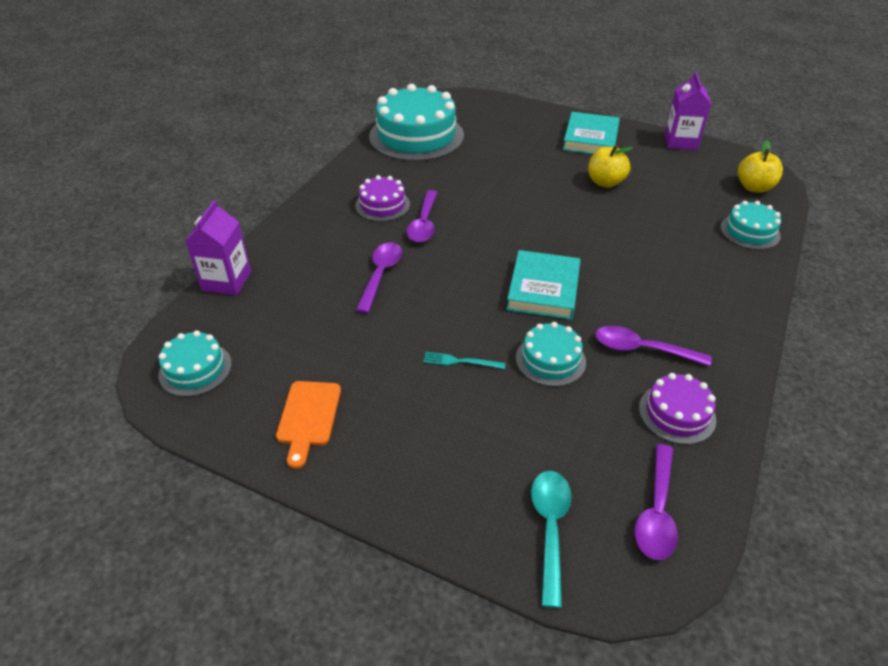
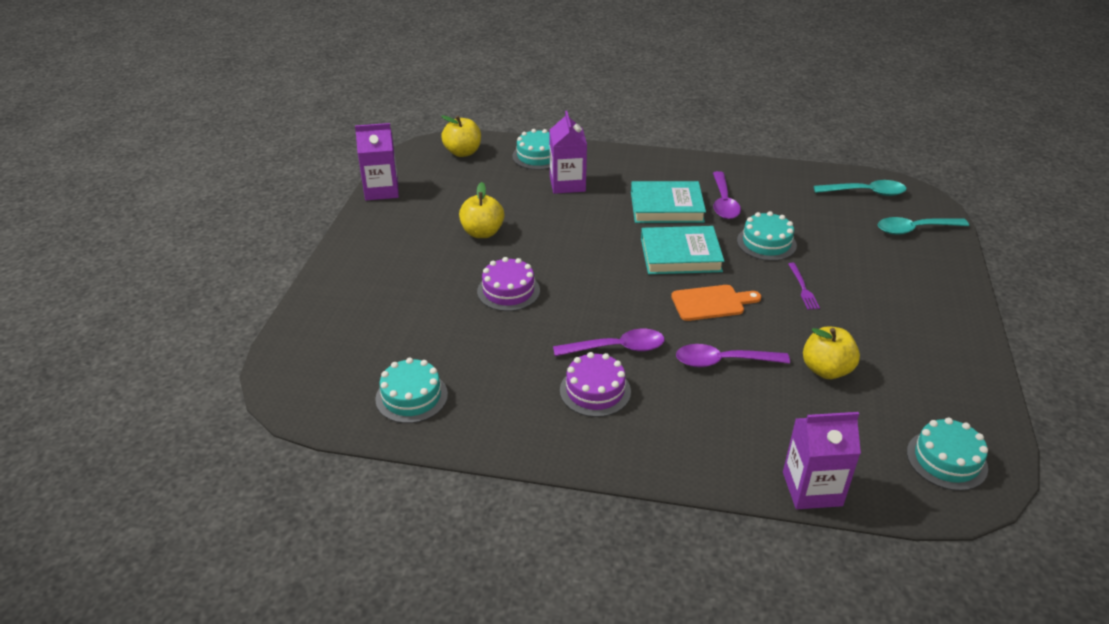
camera: 105 degrees left, 5 degrees down
(308, 417) = (930, 361): orange cutting board -> orange cutting board (711, 303)
(337, 334) = (826, 370): none -> yellow apple
(416, 136) = (411, 397): turquoise cake -> turquoise cake, size x0.51
(460, 361) = (803, 288): turquoise fork -> purple fork
(590, 138) = (387, 248): turquoise book -> turquoise book (666, 207)
(656, 511) = (865, 192): purple spoon -> turquoise spoon
(677, 413) = (778, 187): purple cake -> purple cake (508, 291)
(689, 241) = (567, 184): none -> purple carton

